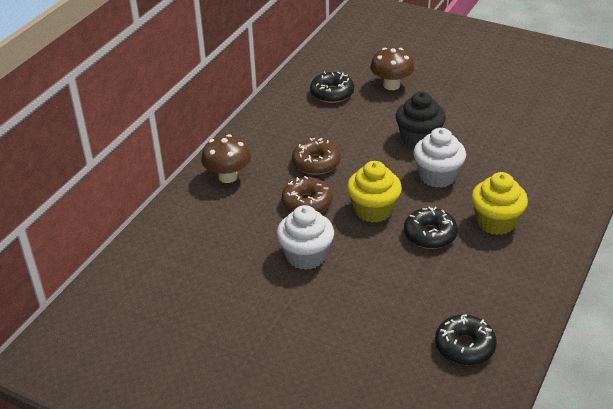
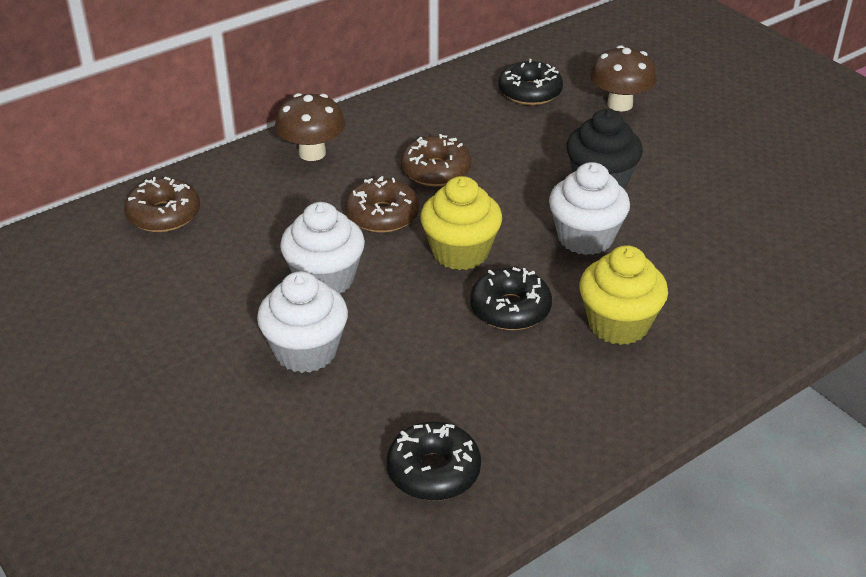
camera: 25 degrees right, 0 degrees up
(164, 251) = (164, 215): none -> brown donut
(332, 305) = (306, 351): none -> white cupcake

